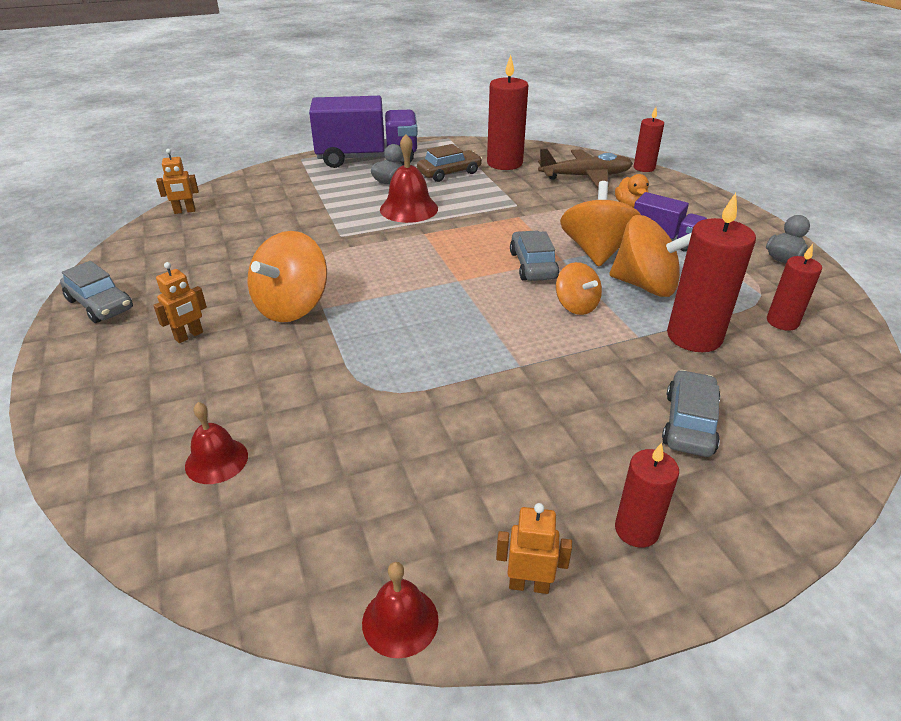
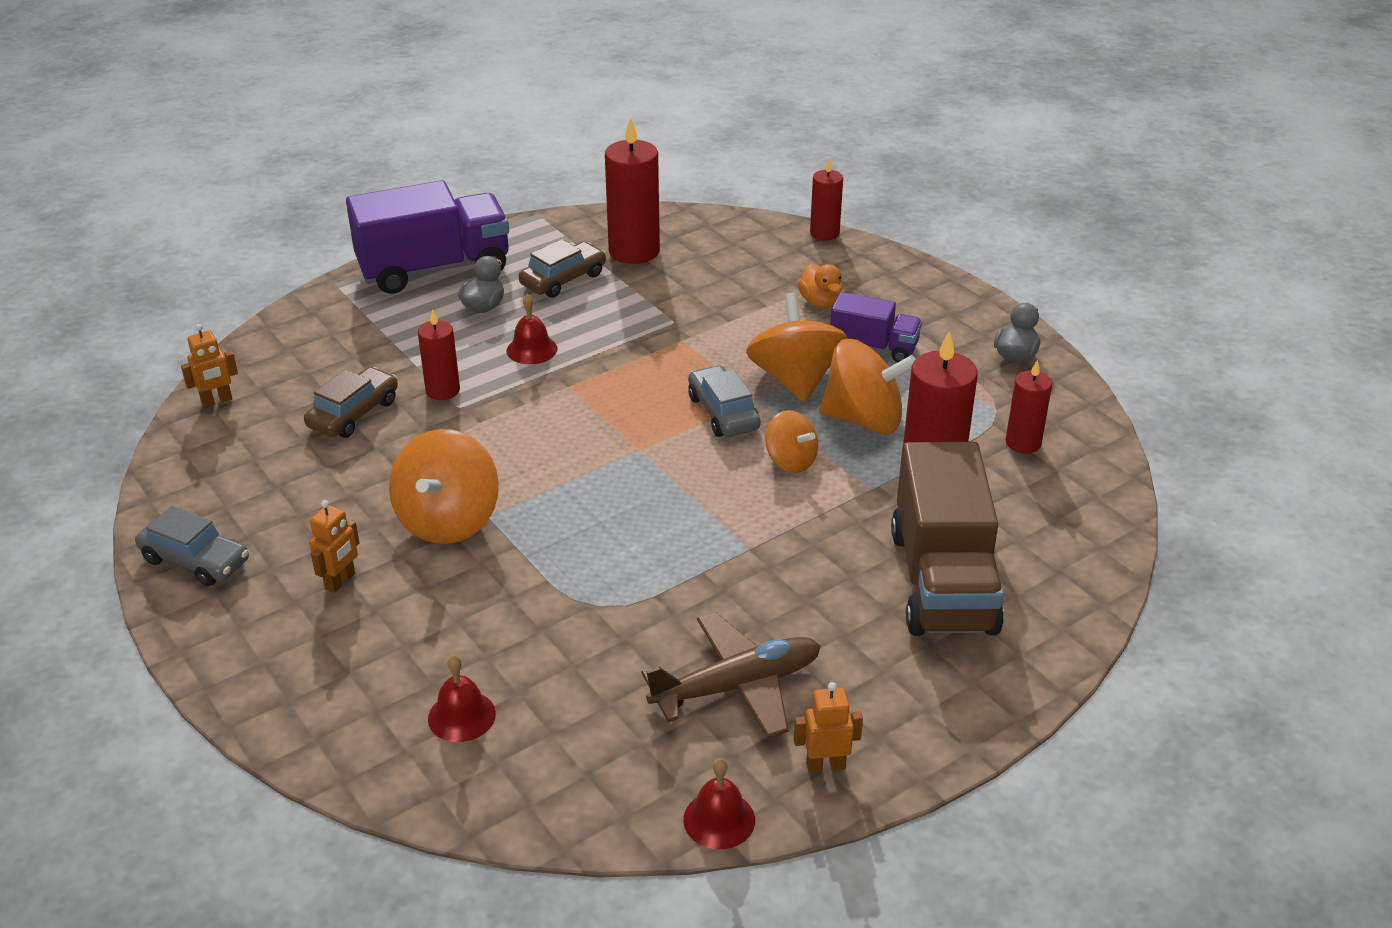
camera: 15 degrees left, 0 degrees up
(267, 230) = (353, 413): none -> brown car
(409, 209) = (532, 349): red bell -> red bell, size x0.63
(585, 177) = (751, 260): brown plane -> brown plane (737, 686)
(636, 530) = (912, 697): red candle -> red candle (443, 390)
(689, 423) = (942, 581): grey car -> brown truck

